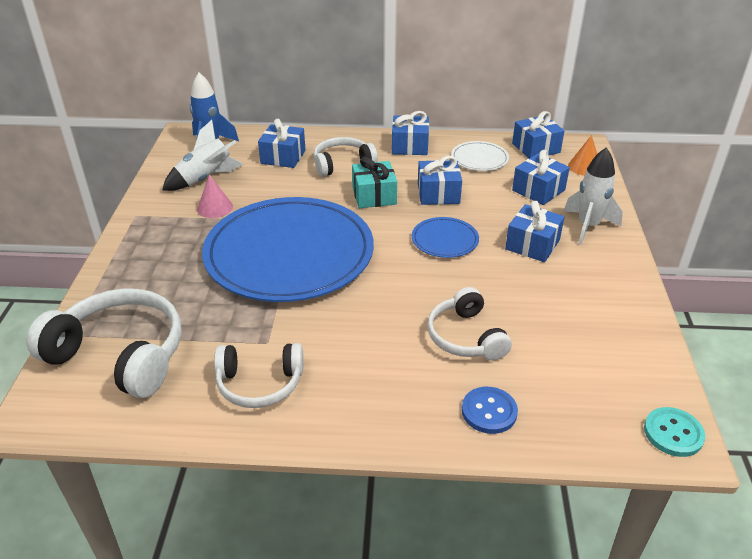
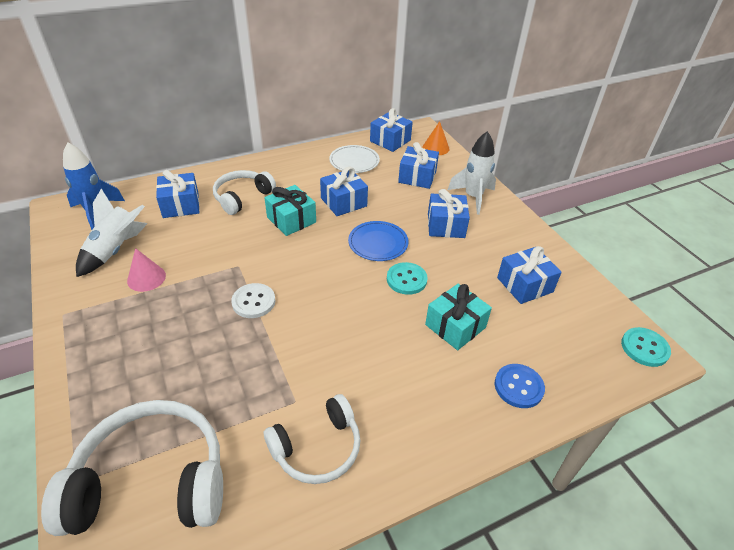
camera: 30 degrees left, 5 degrees up
(289, 254) = (253, 302): blue plate -> white button
(409, 146) = (290, 164): blue gift -> blue gift (524, 285)
(448, 281) = (406, 279): none -> turquoise button
(466, 337) = (455, 326): white headphones -> turquoise gift

